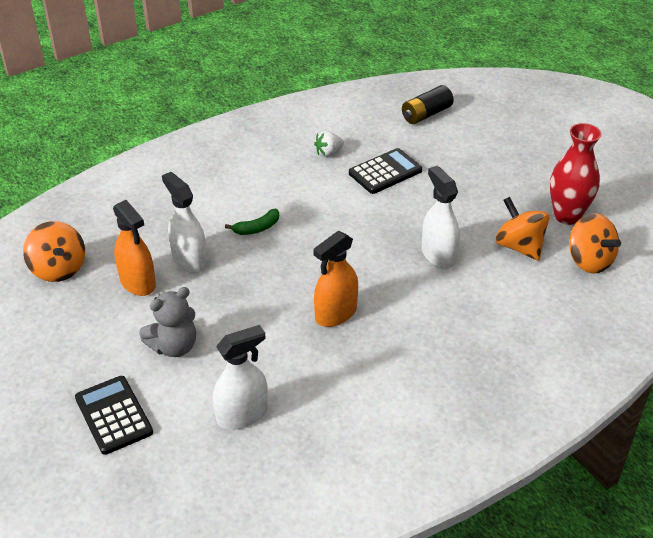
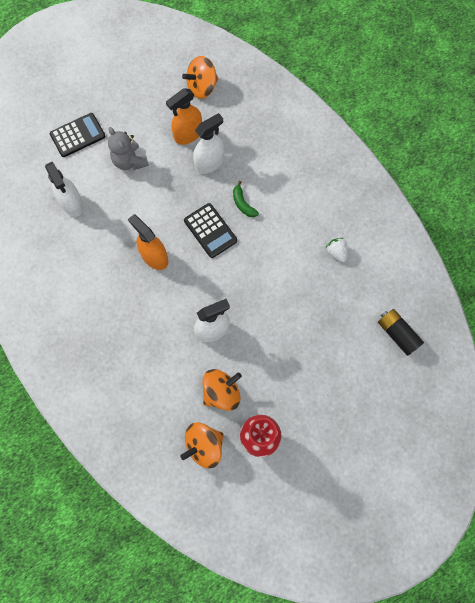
camera: 90 degrees right, 30 degrees up
(385, 172) = (312, 295): black calculator -> black calculator (210, 231)

